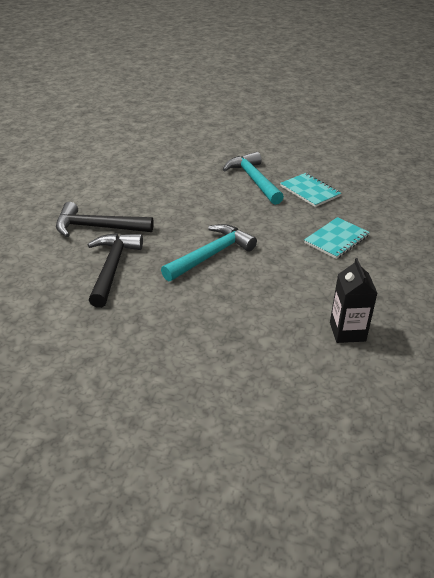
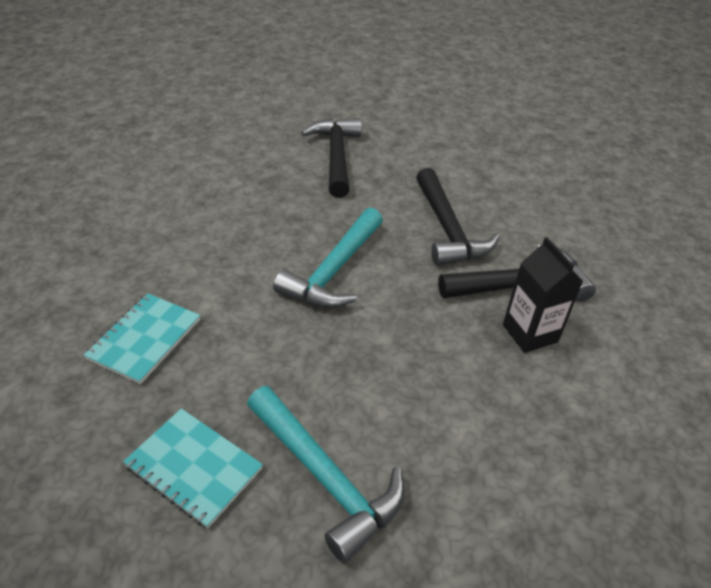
camera: 160 degrees right, 5 degrees up
(158, 353) = (336, 156): none -> black hammer
(347, 332) = (144, 204): black carton -> black carton (530, 333)

